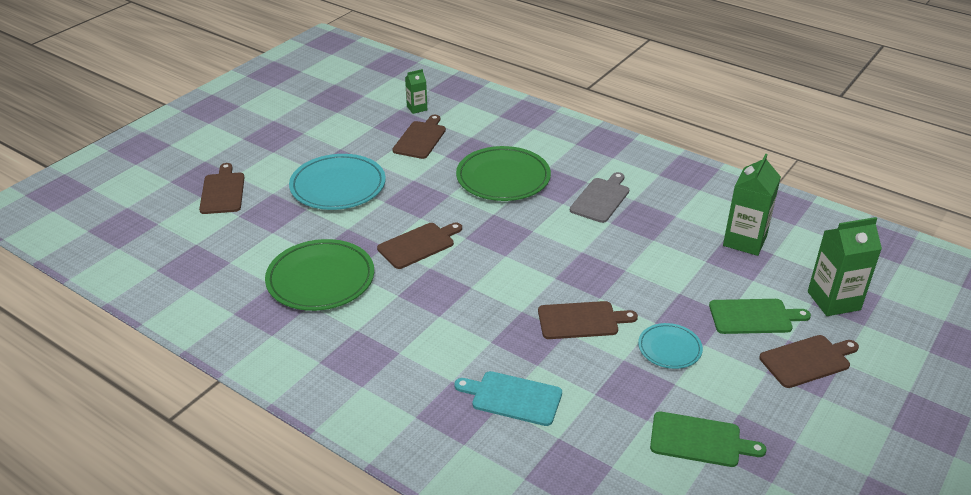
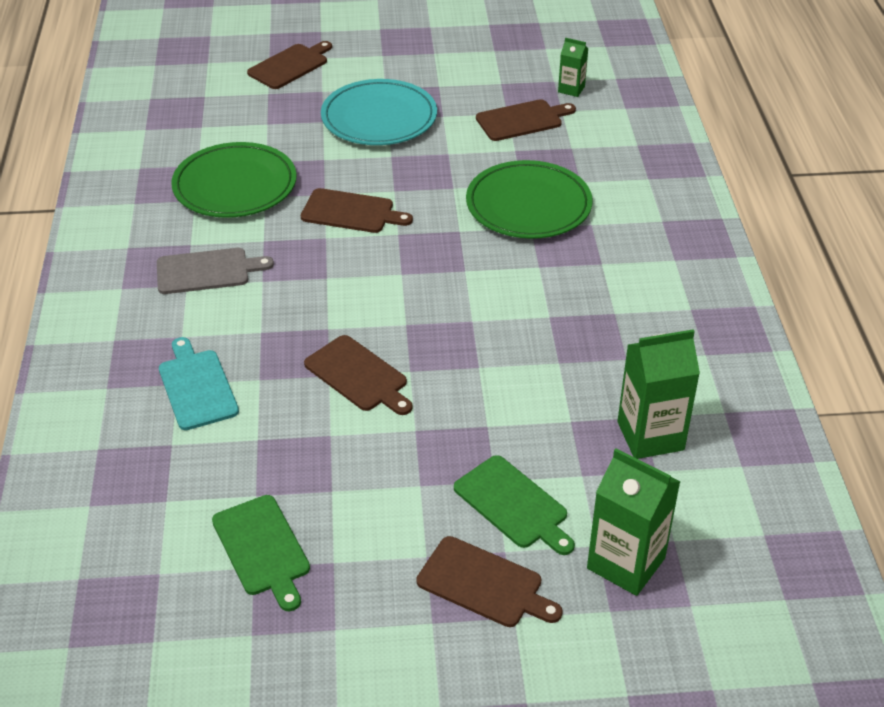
camera: 50 degrees right, 5 degrees up
(601, 198) = (583, 289): grey cutting board -> grey cutting board (207, 271)
(669, 348) = (384, 461): turquoise plate -> none

